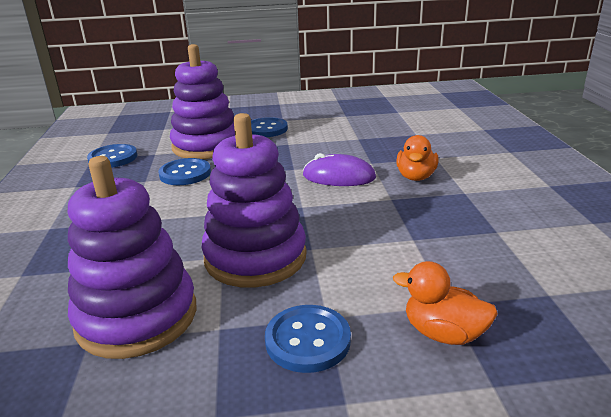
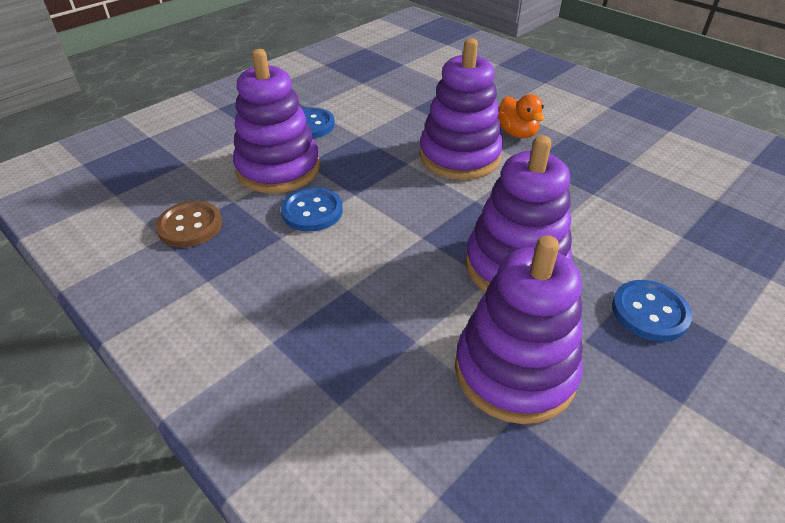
camera: 40 degrees left, 15 degrees up
(113, 158) = (190, 226): blue button -> brown button
(339, 177) = (459, 156): purple mouse -> purple stacking toy
(443, 333) = (707, 259): orange duck -> none

